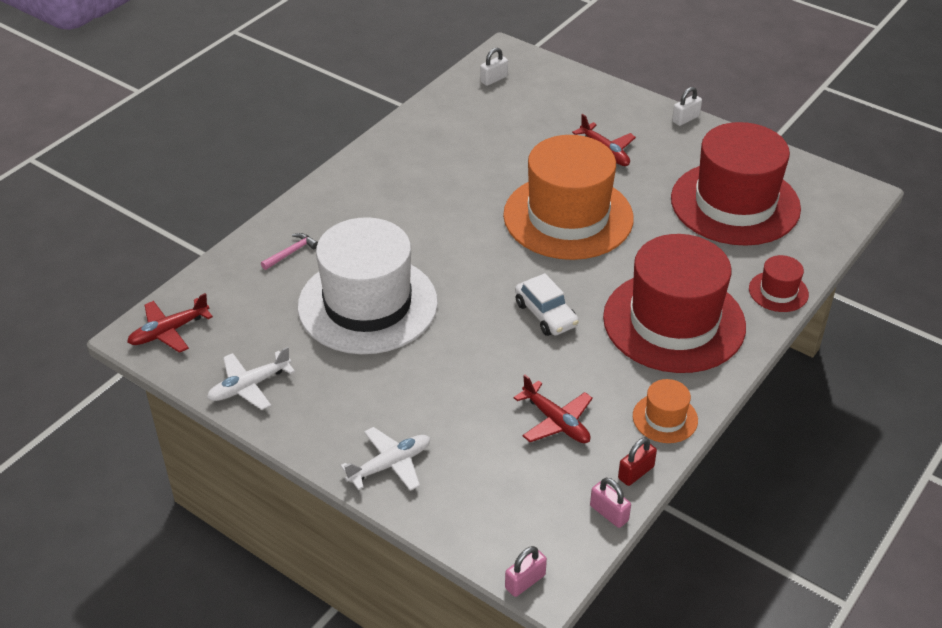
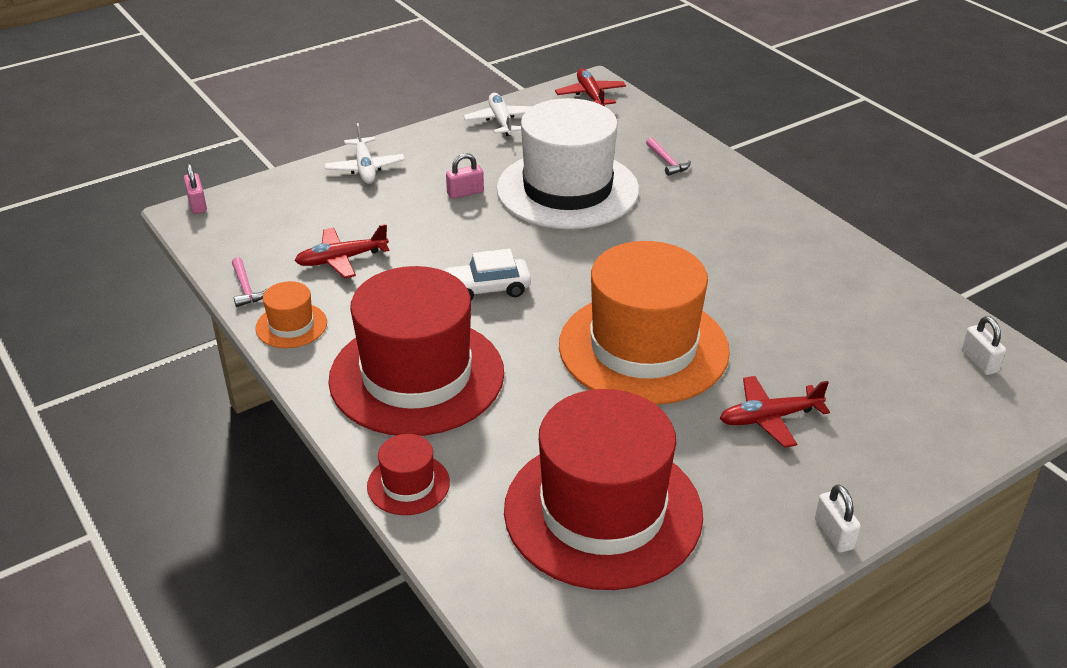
camera: 110 degrees right, 5 degrees down
(609, 513) = (218, 261): pink padlock -> pink padlock (465, 193)
(636, 472) = (245, 288): red padlock -> pink hammer

